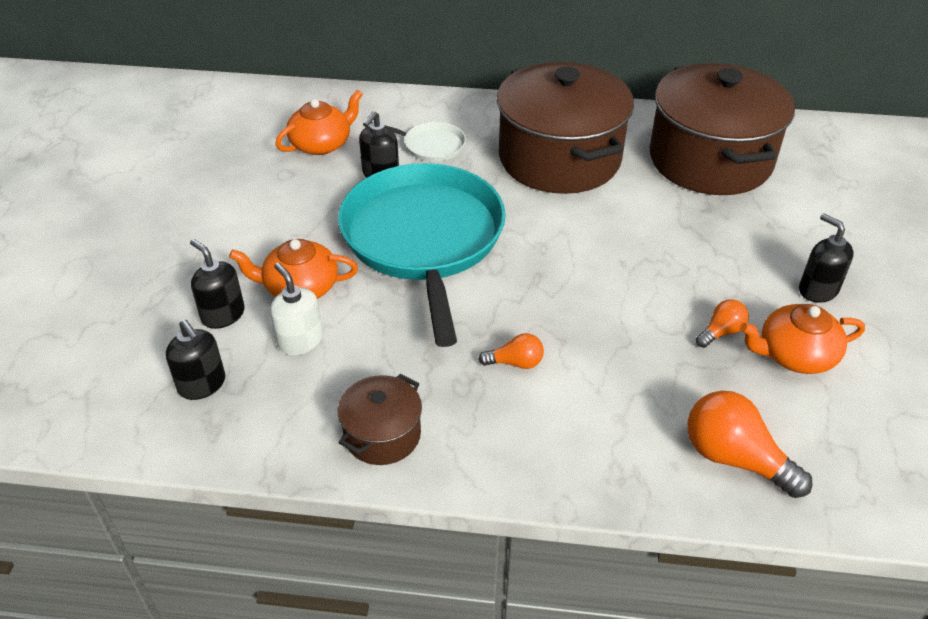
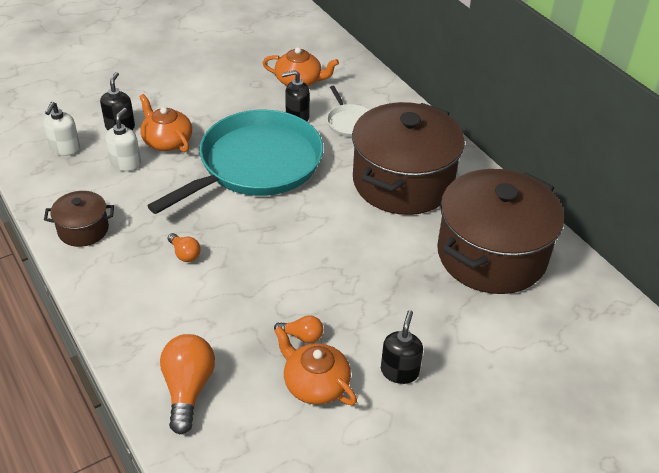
camera: 50 degrees right, 0 degrees up
(202, 385) = (65, 149): black soap dispenser -> white soap dispenser

